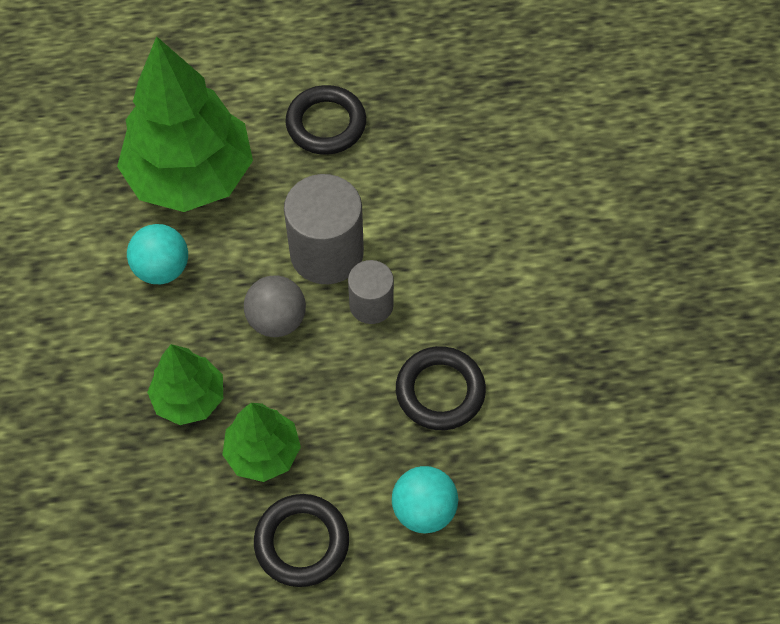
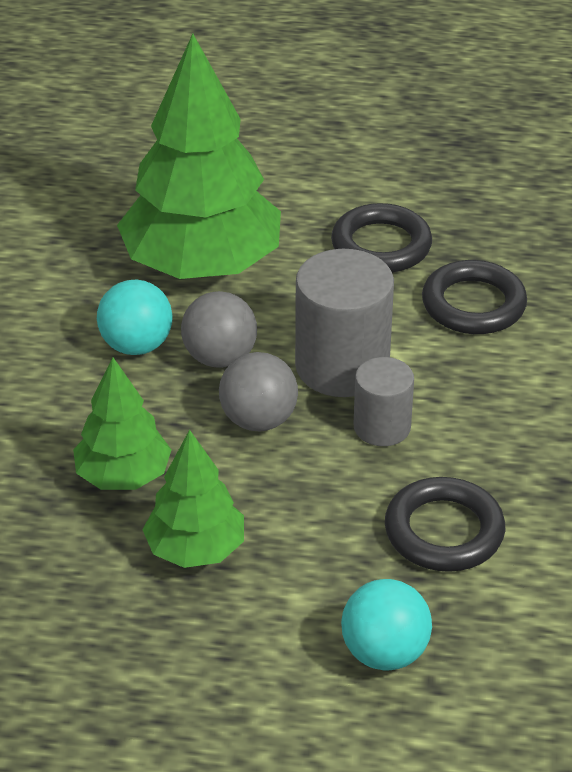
camera: 15 degrees right, 20 degrees down
(230, 266) = (220, 357): none -> grey ball
(302, 542) = (213, 654): black ring -> black ring (473, 304)

